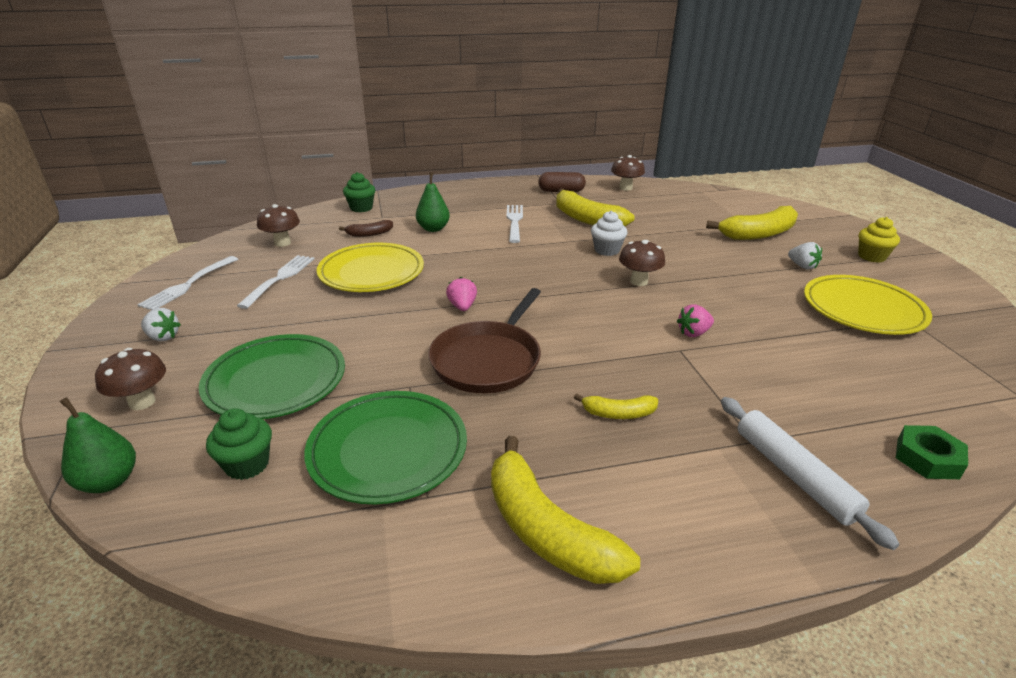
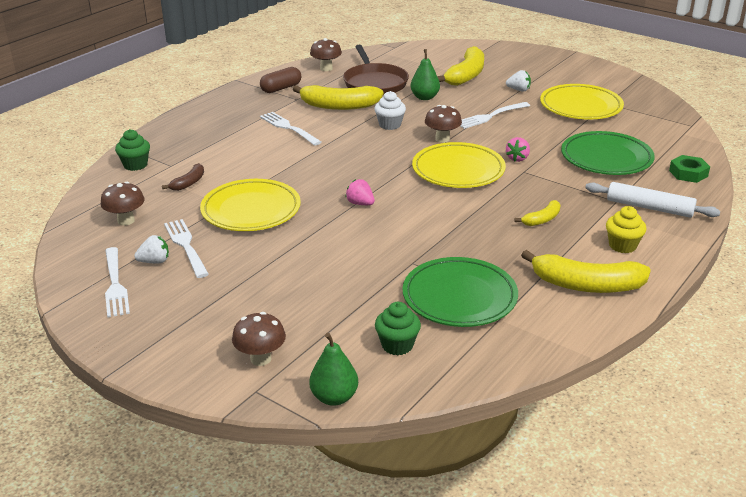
camera: 40 degrees left, 0 degrees up
(163, 337) = (182, 323): white strawberry -> white strawberry (154, 261)
(276, 381) = (325, 302): green plate -> green plate (606, 158)
(433, 229) = (234, 158): green pear -> green pear (424, 97)
(488, 360) = (432, 226): brown pan -> brown pan (374, 83)
(607, 317) = (458, 170): none -> yellow plate
(728, 279) = (491, 116): none -> white fork
(871, 257) = (546, 68): yellow cupcake -> yellow cupcake (622, 245)

